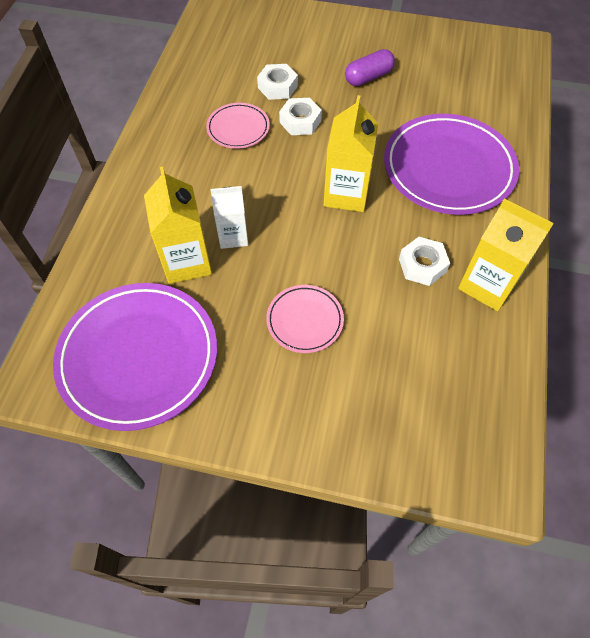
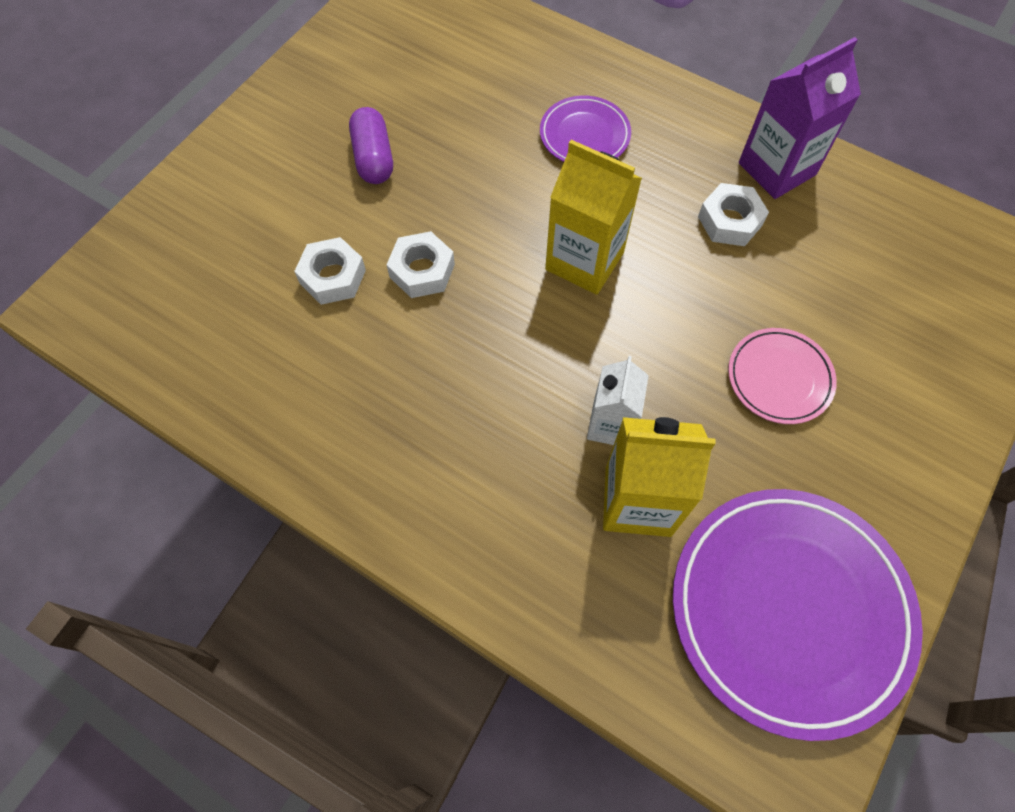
camera: 70 degrees left, 5 degrees up
(238, 128) = (397, 357): pink plate -> none
(448, 168) = (584, 135): purple plate -> purple plate, size x0.50
(487, 285) = (776, 169): yellow carton -> purple carton

